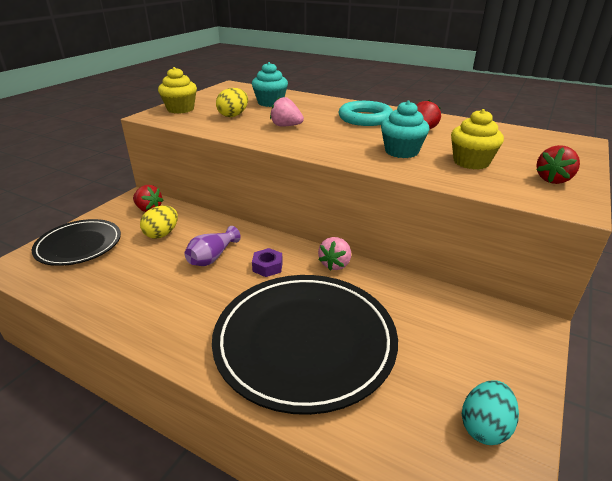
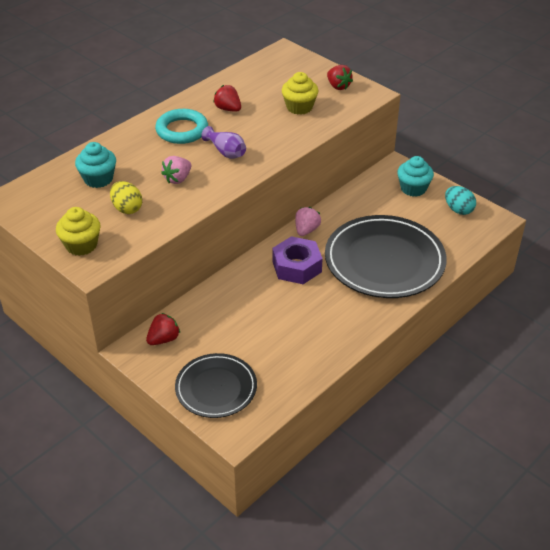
camera: 75 degrees left, 10 degrees up
(162, 234) = (219, 329): yellow egg -> none
(212, 257) = (271, 297): purple vase -> purple vase (226, 152)
(267, 267) = (297, 266): purple nut -> purple nut, size x1.90
(335, 264) = (306, 230): pink strawberry -> pink strawberry turned 105 degrees counterclockwise
(401, 151) = (267, 131): turquoise cupcake -> turquoise cupcake (413, 188)

